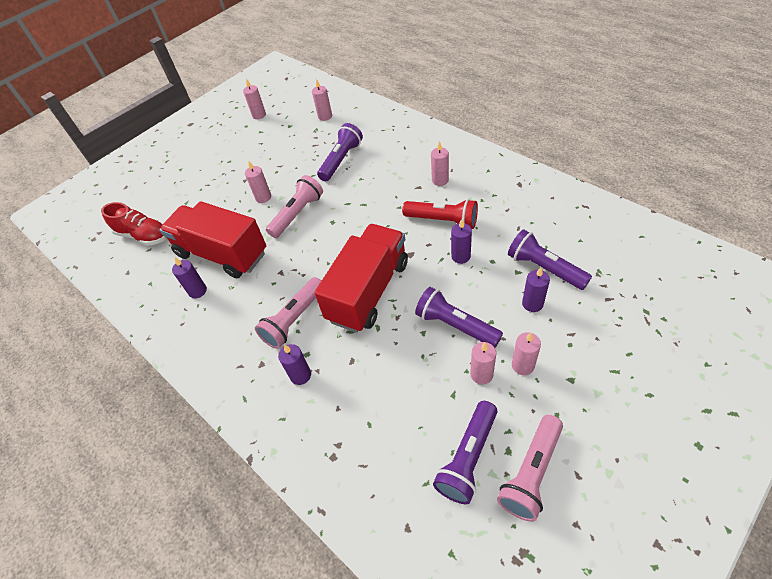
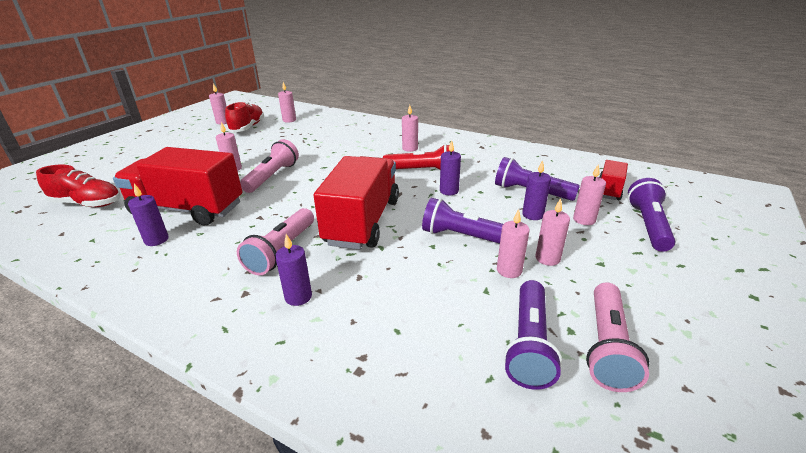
camera: 20 degrees left, 20 degrees down
(282, 127) = (247, 127): none -> red shoe
(341, 160) = (311, 142): purple flashlight -> purple flashlight (648, 225)
(582, 318) = (584, 220): none -> pink candle
(631, 275) = (609, 190): none -> red truck

